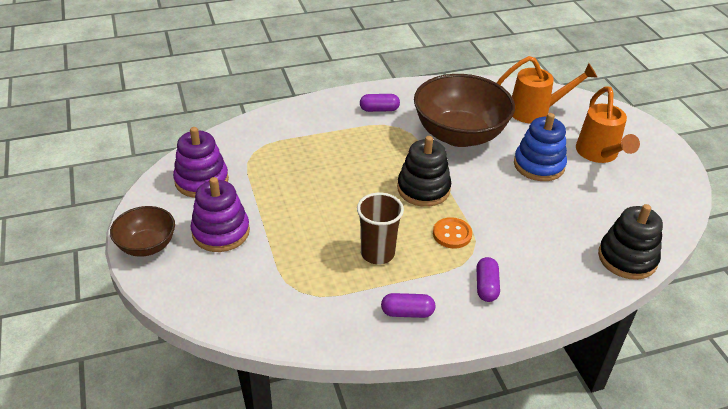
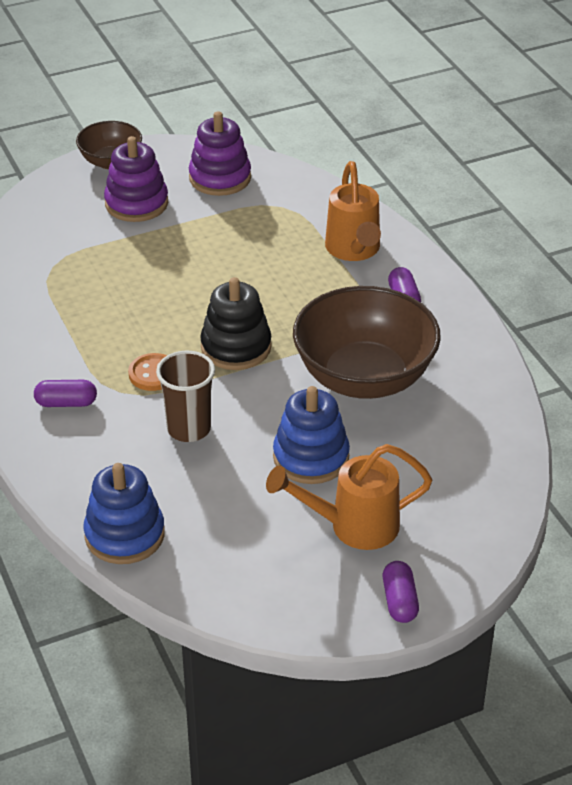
camera: 85 degrees right, 0 degrees up
(377, 253) = (114, 316): brown cup -> brown cup (189, 429)
(407, 312) = (24, 343): purple capsule -> purple capsule (399, 601)
(536, 112) = (450, 460): orange watering can -> orange watering can (354, 251)
(627, 258) = (124, 535): black stacking toy -> blue stacking toy

